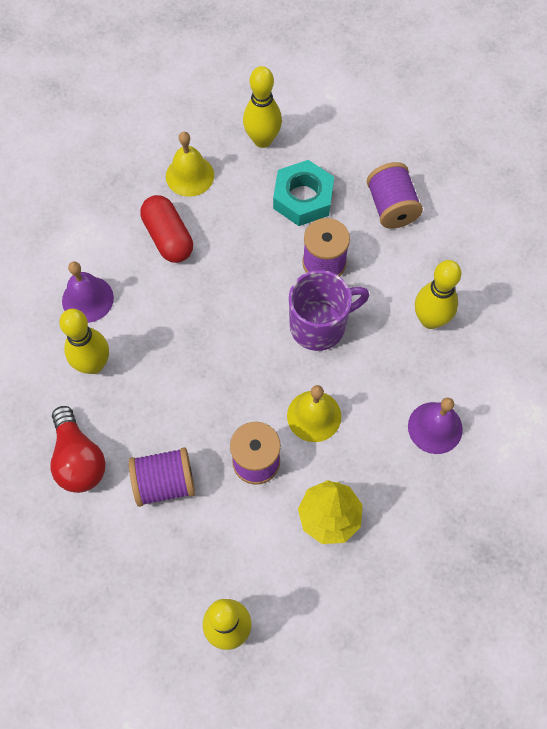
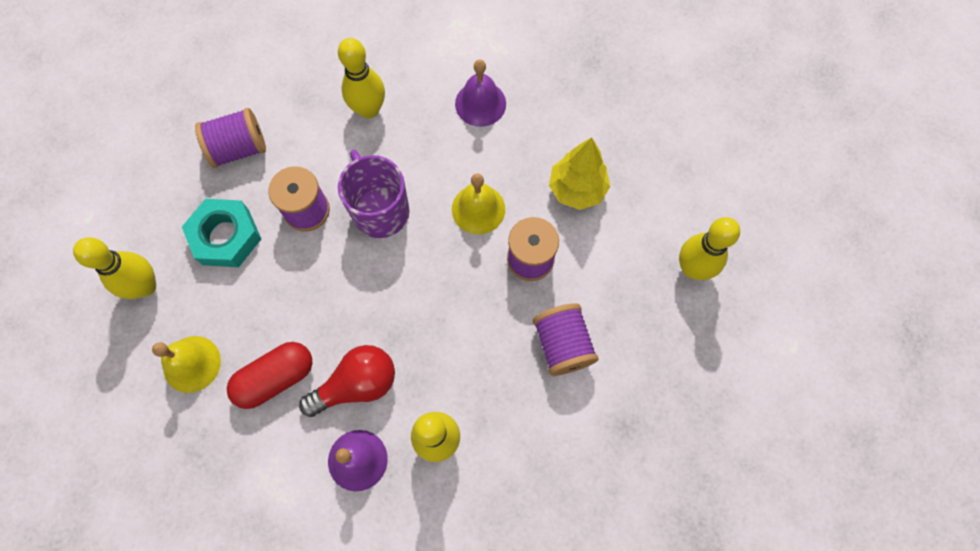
camera: 95 degrees left, 5 degrees up
(78, 459) = (548, 437): red light bulb -> red light bulb (357, 384)

